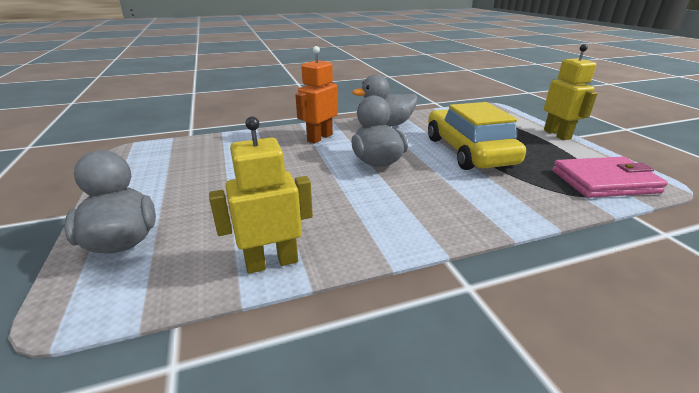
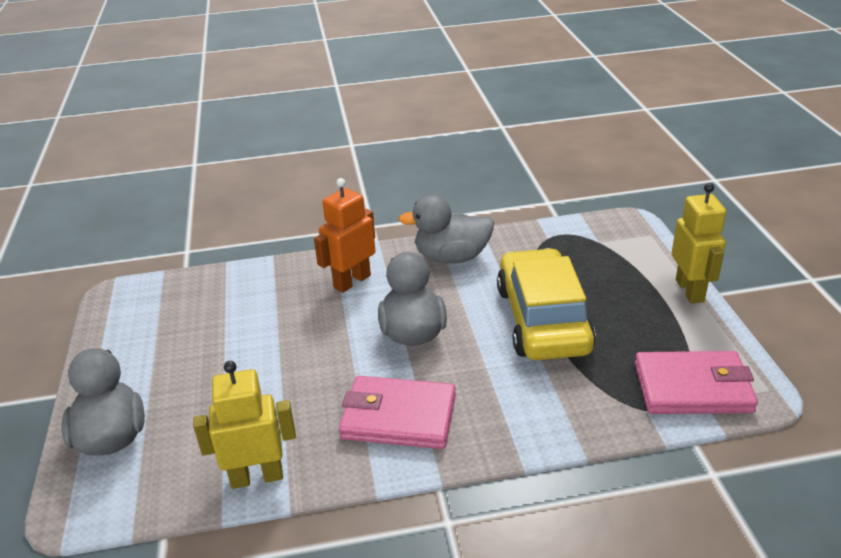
camera: 10 degrees right, 5 degrees up
(388, 211) = (399, 417): none -> pink wallet

